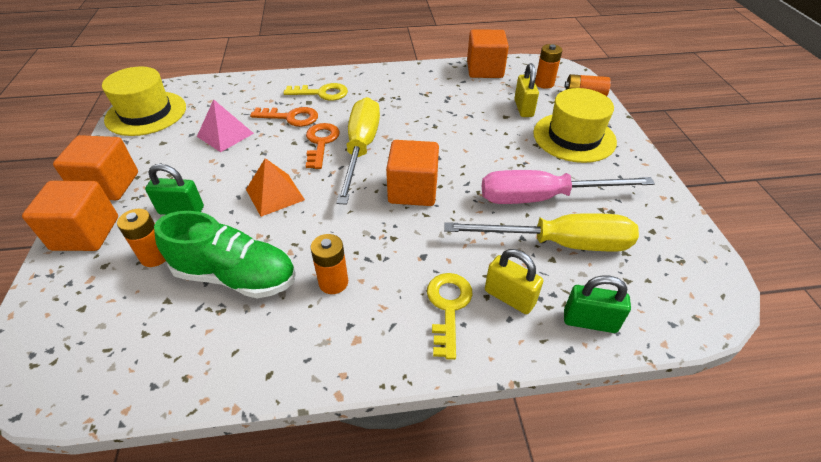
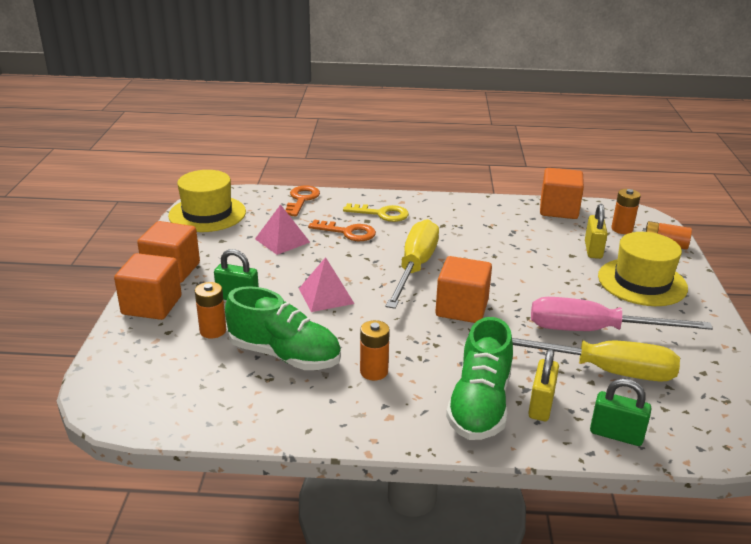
camera: 10 degrees right, 15 degrees down
(275, 194) = (326, 296): orange pyramid -> pink pyramid
(321, 143) = (375, 257): orange key -> orange key (301, 199)
(448, 307) = (479, 405): yellow key -> green shoe
(509, 297) = (541, 405): yellow padlock -> yellow padlock turned 60 degrees clockwise

